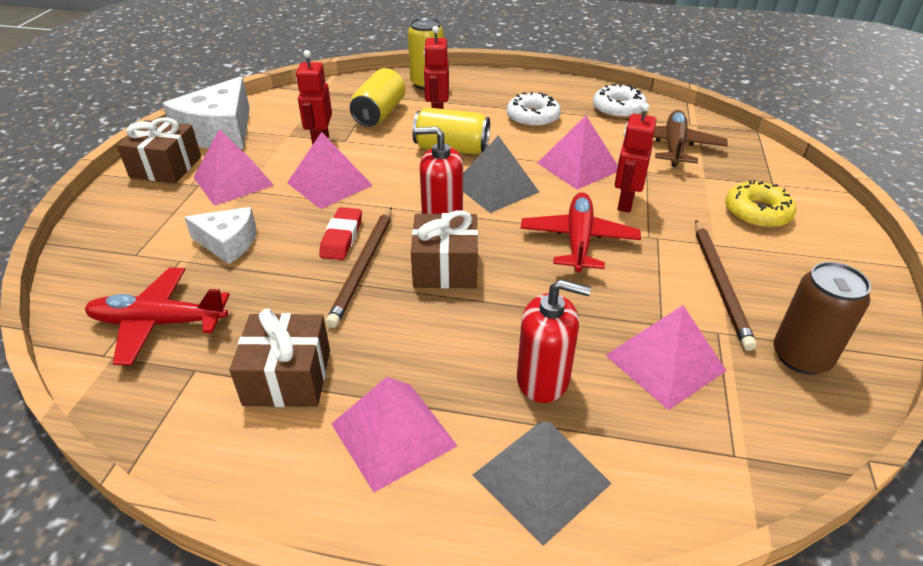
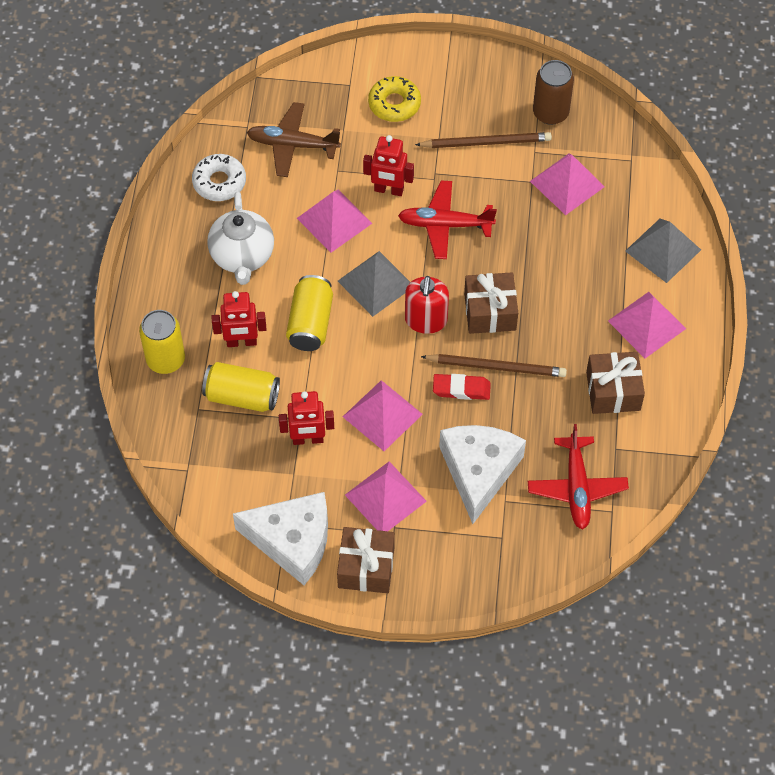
camera: 95 degrees left, 20 degrees up
(228, 243) = (479, 472): white cheese -> white cheese, size x1.69
(533, 118) = (242, 256): white donut -> white teapot
(543, 379) = (591, 249): red soap dispenser -> none

